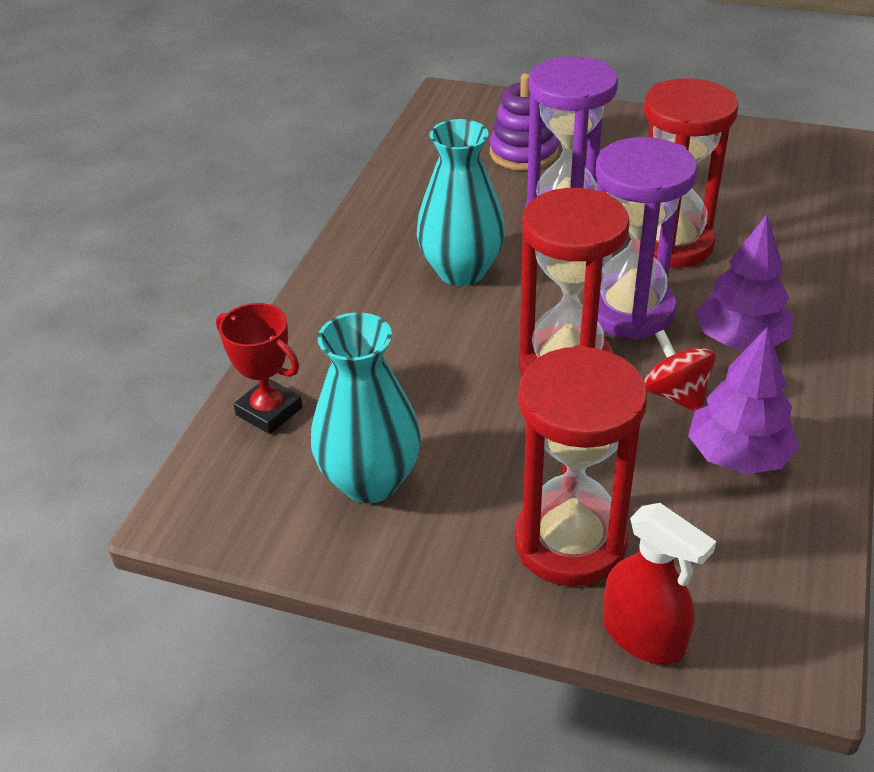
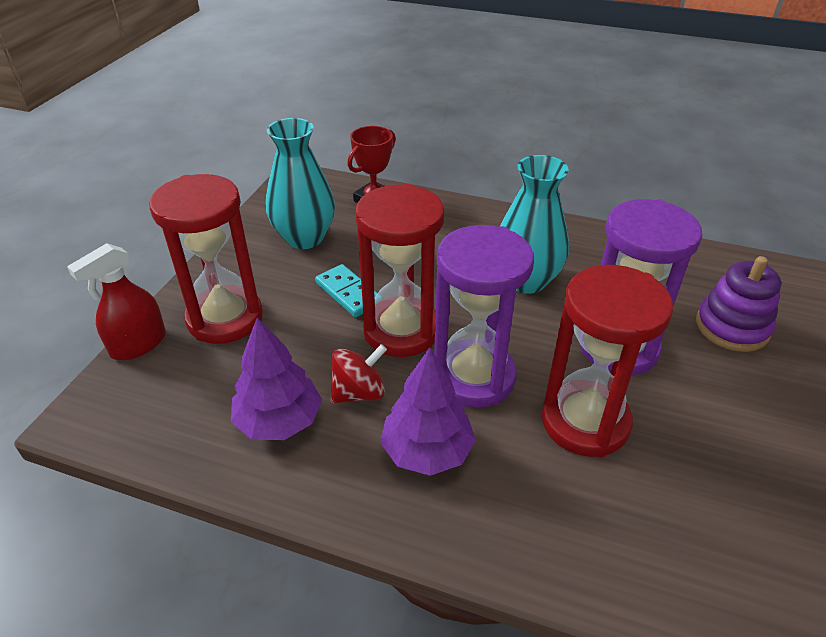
camera: 90 degrees right, 0 degrees up
(500, 419) = (348, 293): none -> turquoise domino

